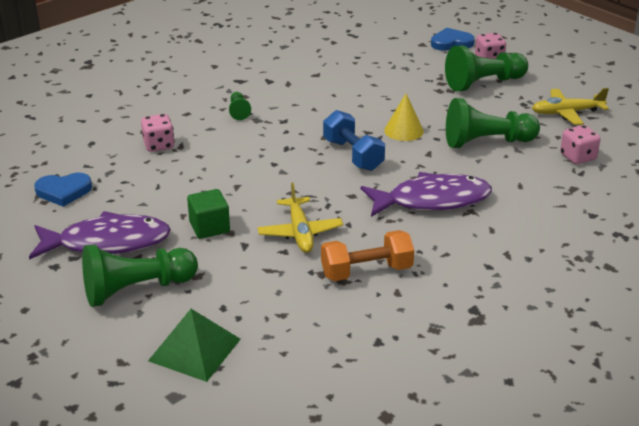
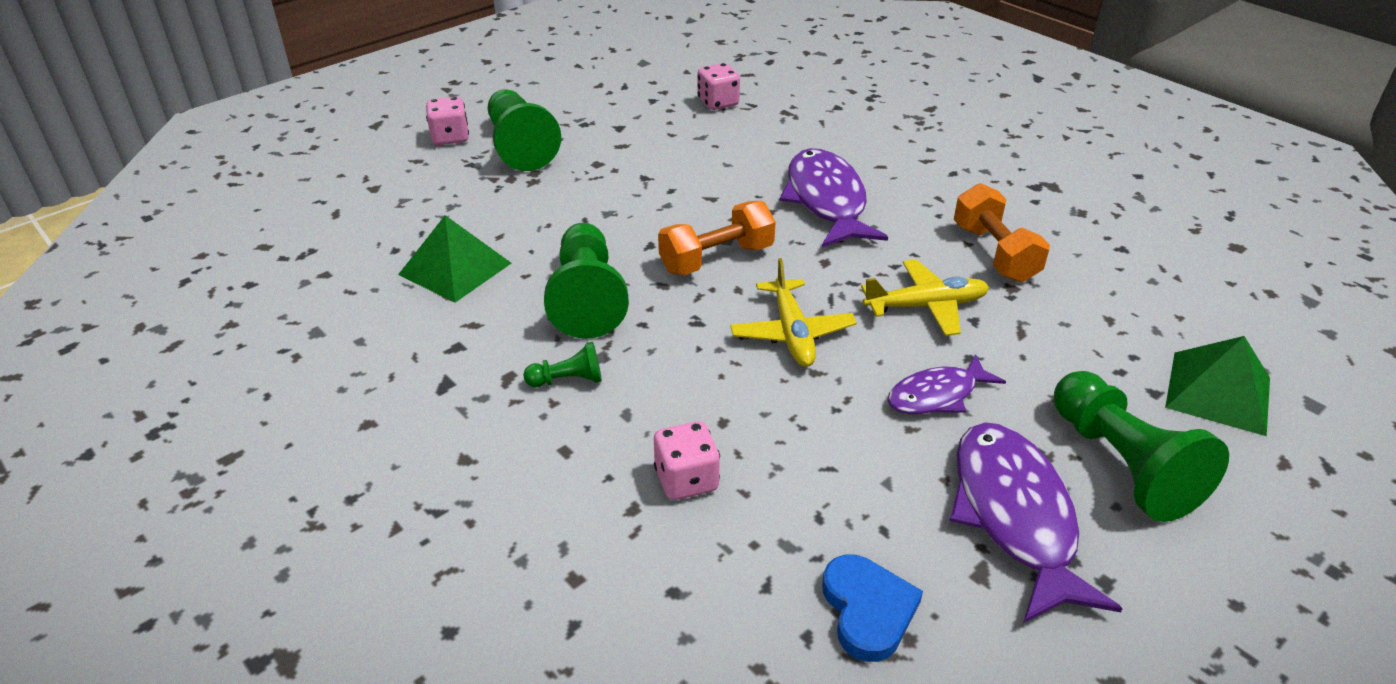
camera: 90 degrees left, 5 degrees up
(209, 227) = (937, 395): green cube -> purple fish
(339, 74) = (455, 268): none -> green pyramid
(353, 155) = (716, 259): blue dumbbell -> orange dumbbell
(403, 130) = (648, 214): yellow cone -> none
(451, 43) = (380, 163): blue heart -> none
(486, 142) = (682, 155): green pawn -> green pawn (587, 298)
(566, 113) = (612, 99): yellow plane -> yellow plane (792, 333)

